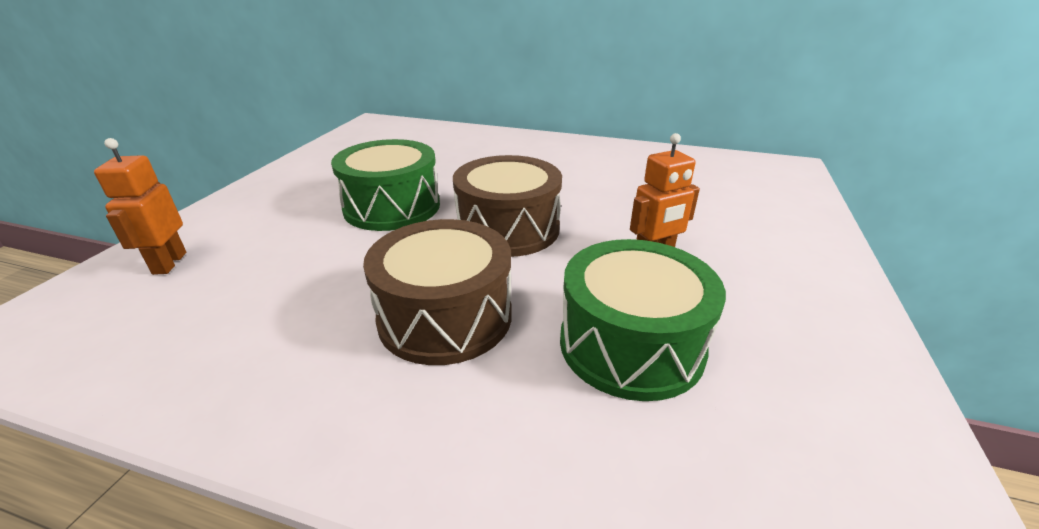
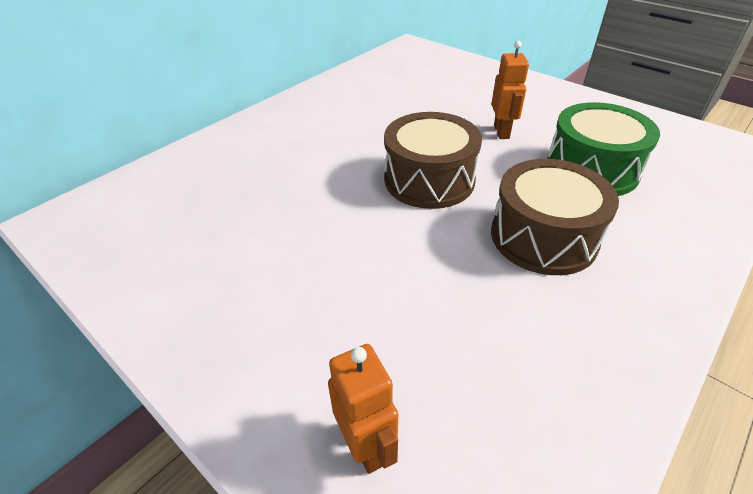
camera: 65 degrees left, 10 degrees up
(169, 263) = (366, 445): orange robot -> orange robot turned 135 degrees counterclockwise
(392, 207) = (341, 239): green drum -> none

